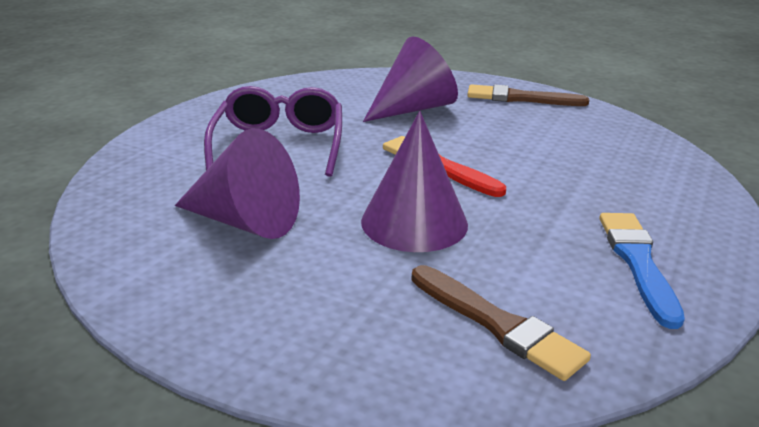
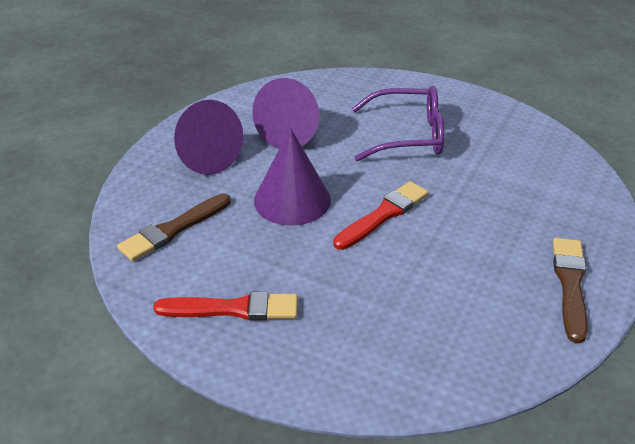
camera: 90 degrees right, 10 degrees up
(413, 108) = (509, 204): purple cone -> purple cone (204, 156)
(638, 263) = (233, 309): blue brush -> red brush

